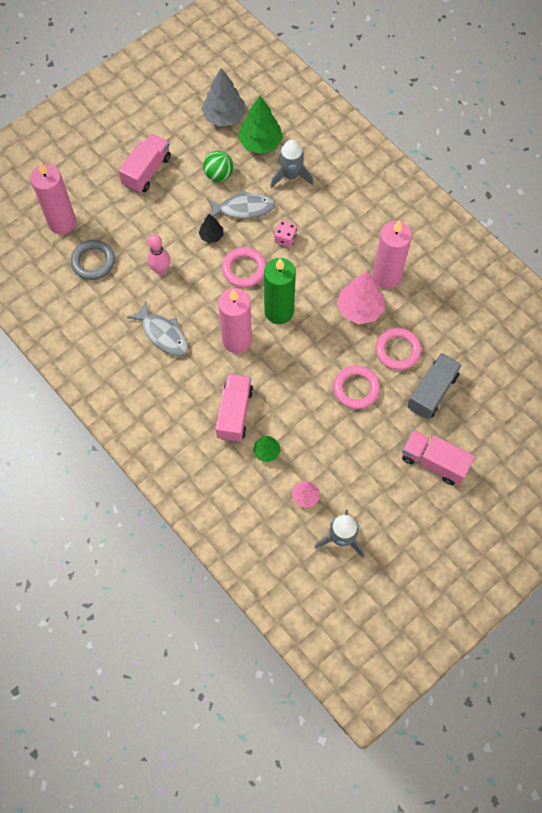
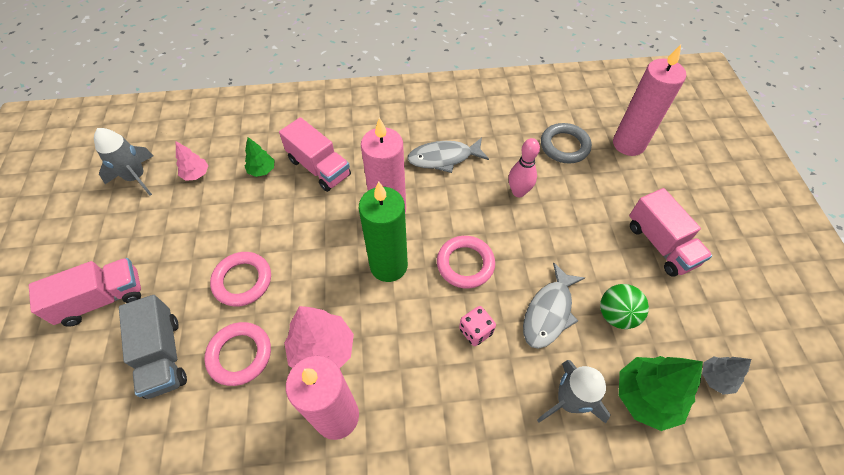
camera: 125 degrees right, 10 degrees down
(211, 236) = (530, 258): black tree -> none
(224, 116) = (716, 378): grey tree -> grey tree, size x0.54

